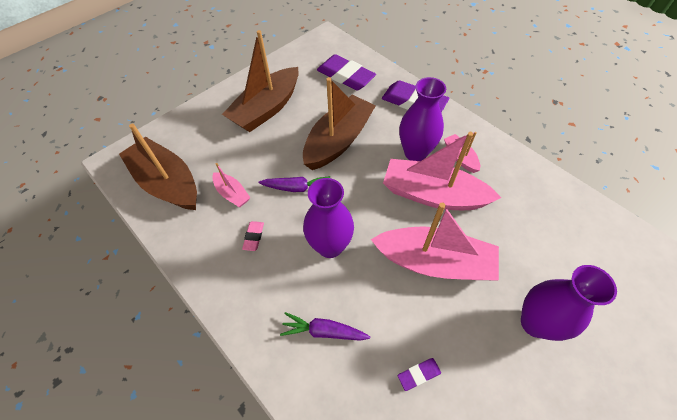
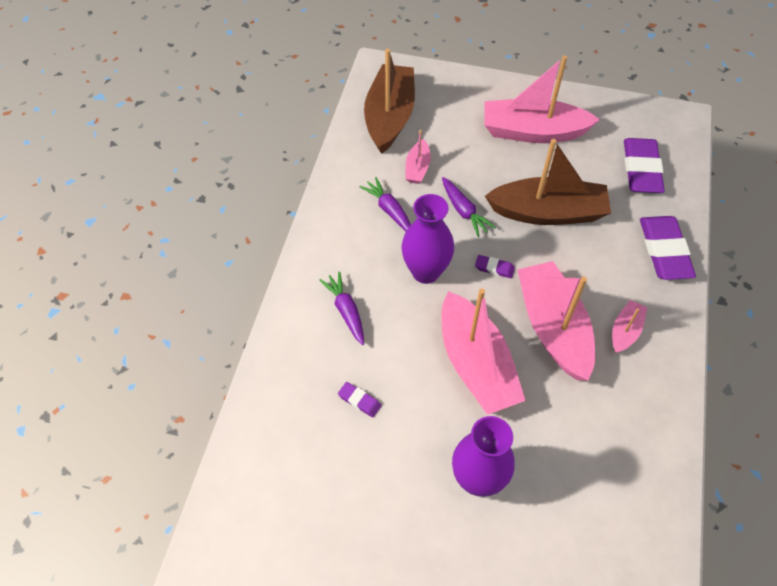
camera: 55 degrees right, 0 degrees up
(254, 237) = (389, 210): pink eraser -> purple carrot
(266, 109) = (533, 131): brown boat -> pink boat
(360, 199) = (494, 268): none -> purple eraser
(415, 153) = (593, 287): purple vase -> none

